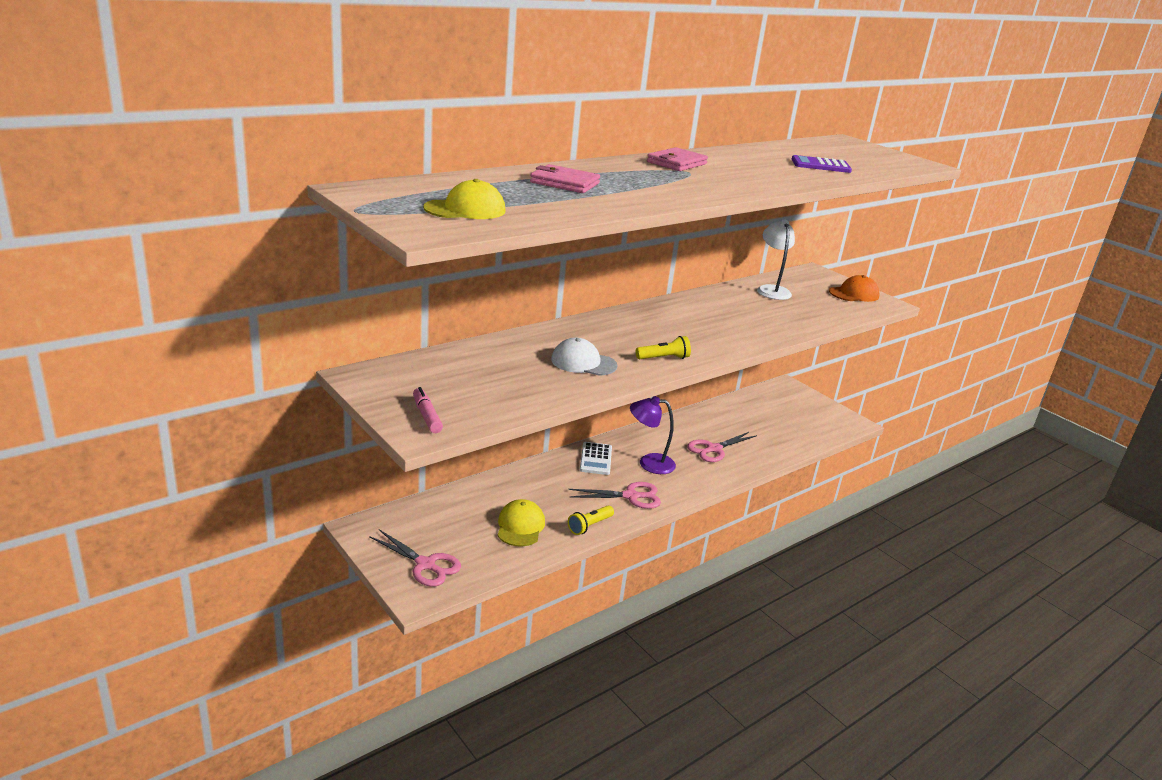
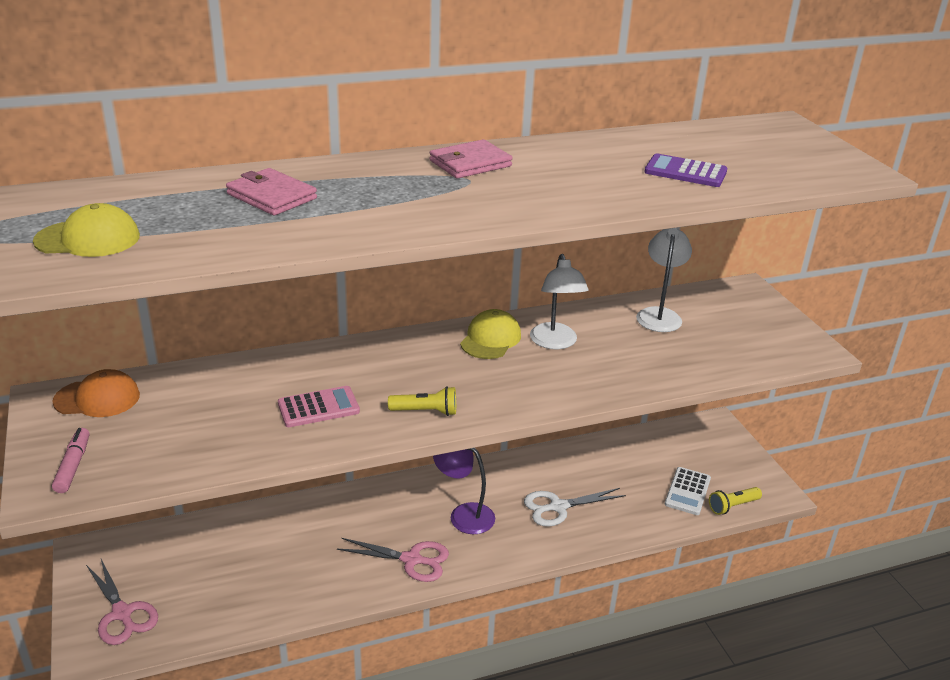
camera: 20 degrees right, 5 degrees up
(520, 526) = (256, 580): yellow cap -> yellow cap (490, 339)
(583, 363) = (318, 407): white cap -> pink calculator
(589, 526) = (336, 594): yellow flashlight -> yellow flashlight (732, 506)
(596, 459) = (402, 500): white calculator -> white calculator (687, 491)
(713, 449) = (558, 507): pink scissors -> white scissors
(716, 311) = (555, 343): none -> white lamp
(854, 294) = (776, 331): orange cap -> orange cap (97, 398)

